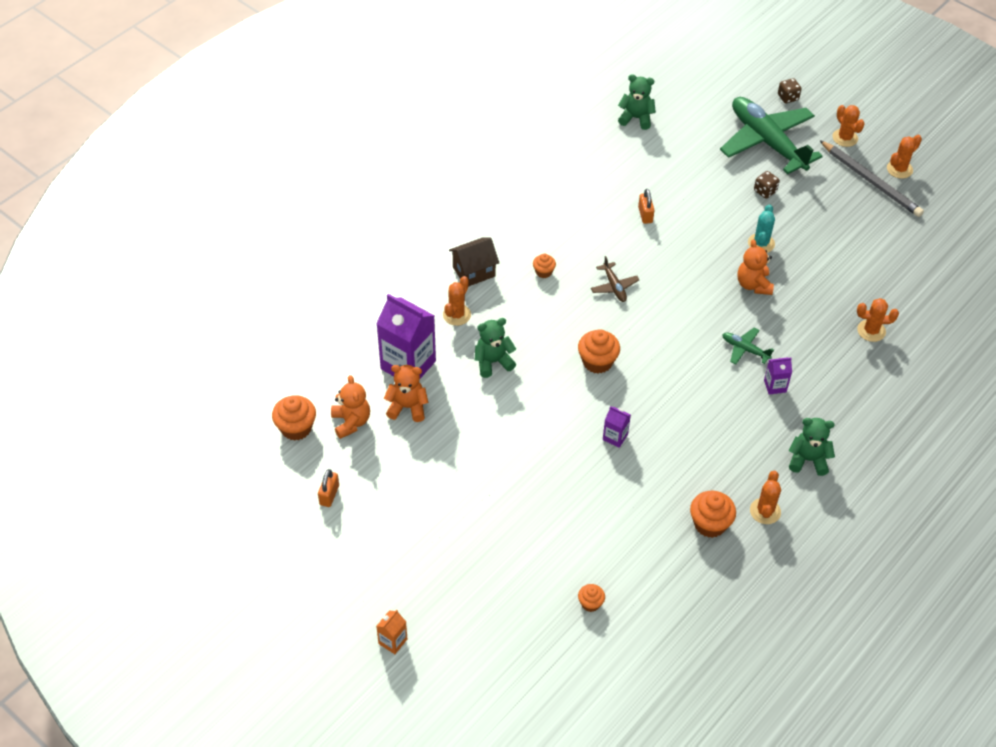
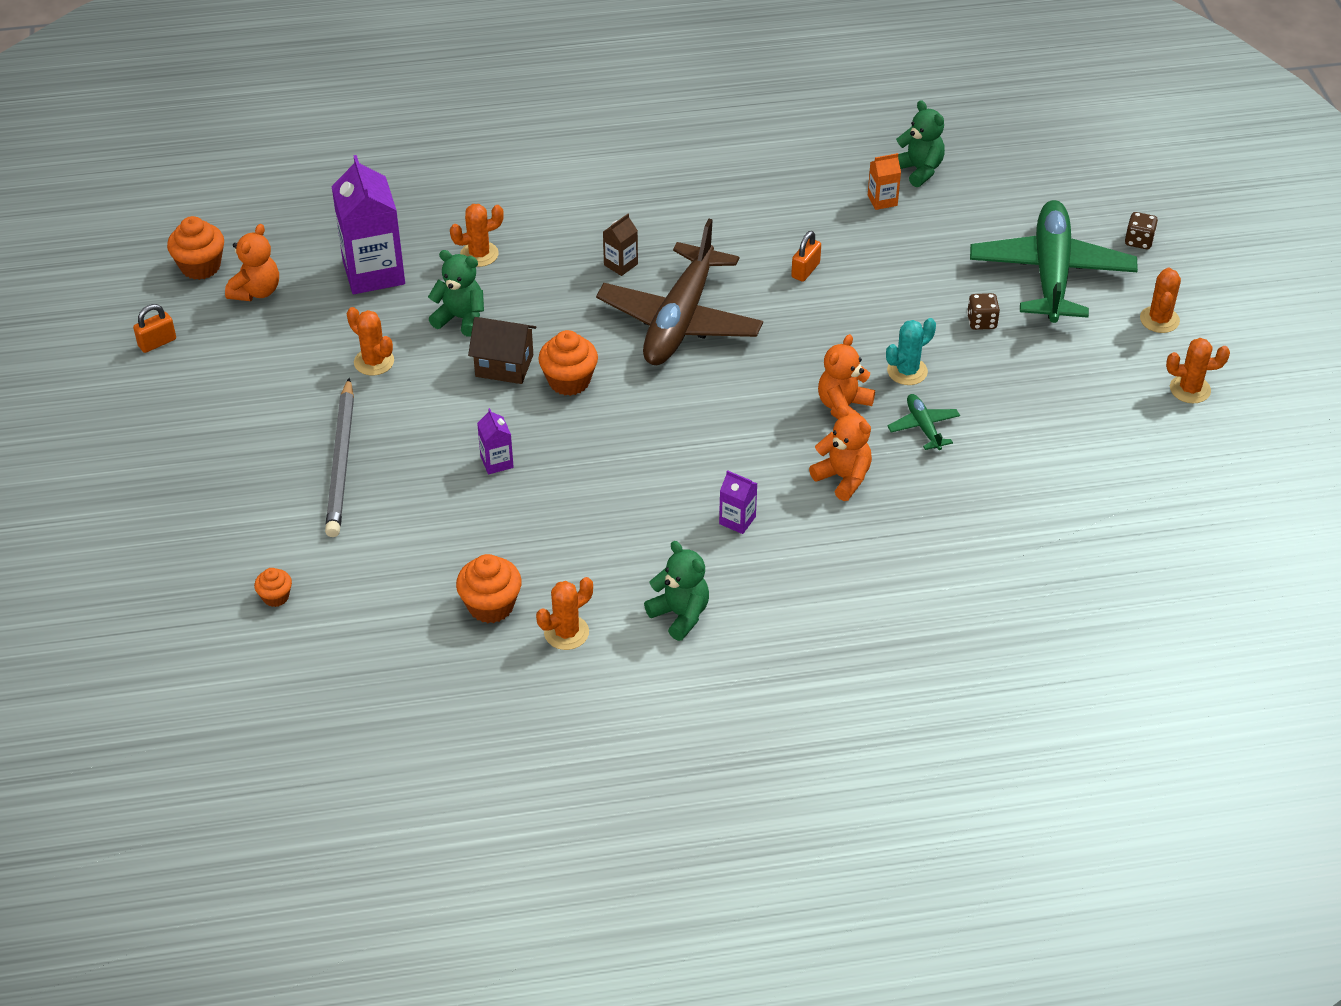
camera: 40 degrees right, 5 degrees down
(393, 641) = (54, 505): orange carton -> orange carton (882, 200)
(407, 407) = (325, 310): orange teddy bear -> orange teddy bear (843, 478)
(474, 272) = (547, 224): brown house -> brown house (504, 365)
(543, 272) = (620, 264): orange cupcake -> brown carton
(614, 287) = (680, 320): brown plane -> brown plane, size x2.37
(745, 349) = (749, 464): green plane -> green plane (923, 427)
(871, 181) = (1134, 382): grey pencil -> grey pencil (341, 462)
(871, 331) = (927, 534): orange cactus -> orange cactus (374, 362)

